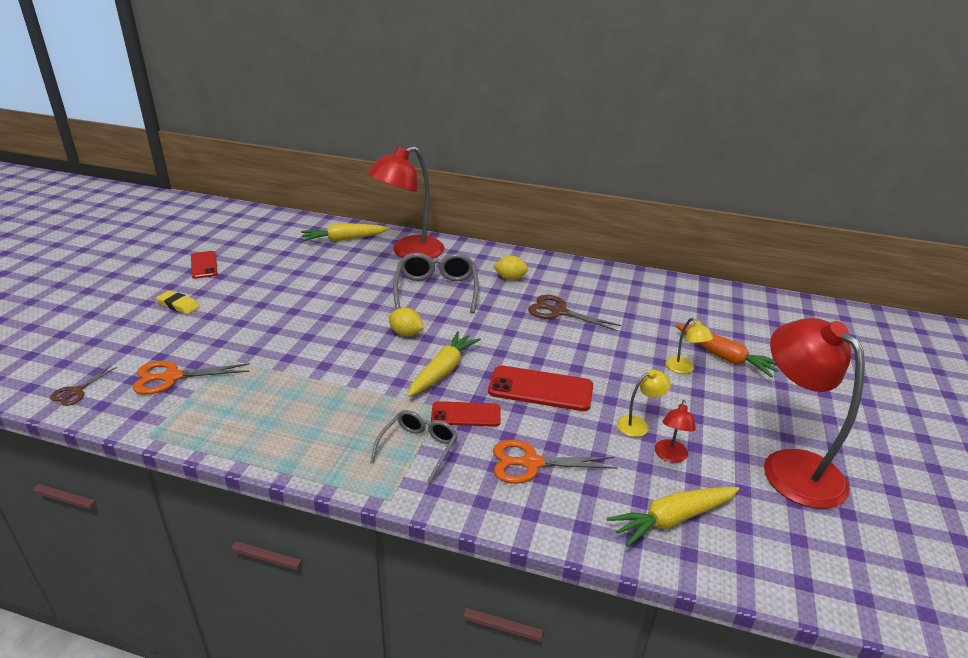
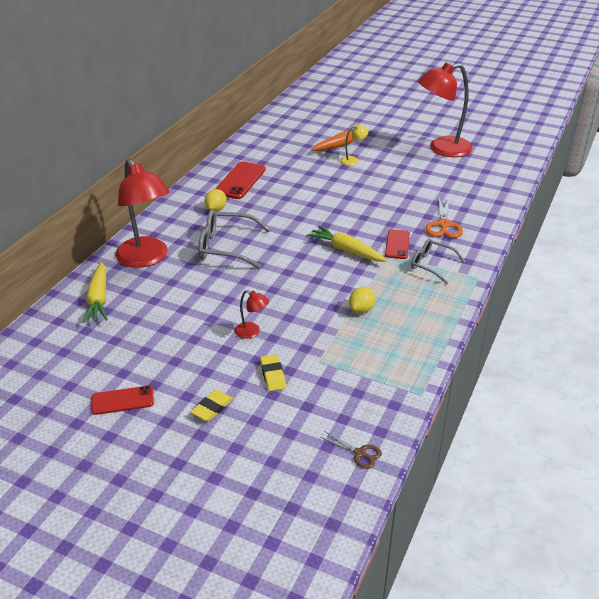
camera: 80 degrees left, 5 degrees up
(172, 377) = (342, 392): orange scissors -> none
(214, 333) = (273, 375): none -> yellow eraser
(406, 333) = (293, 265): yellow lemon -> yellow lemon (361, 309)
(540, 389) = (371, 213): red phone -> red phone (240, 181)
(558, 312) = (274, 194): brown scissors -> none
(638, 424) = (408, 185): yellow lamp -> none
(670, 456) = (435, 180): red lamp -> red lamp (252, 332)
(672, 519) = (483, 189): yellow carrot -> none

